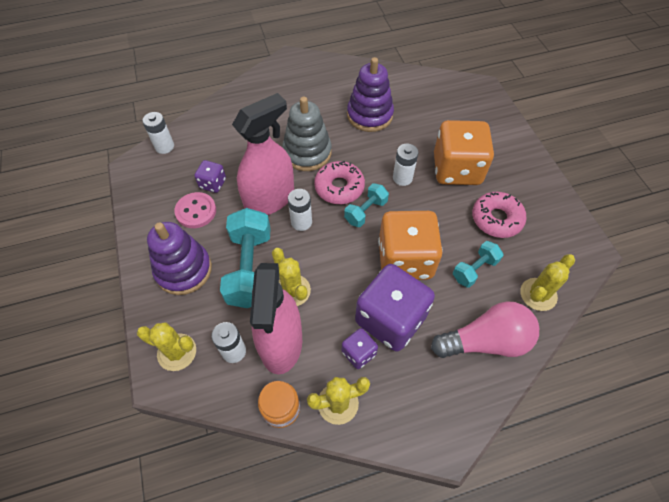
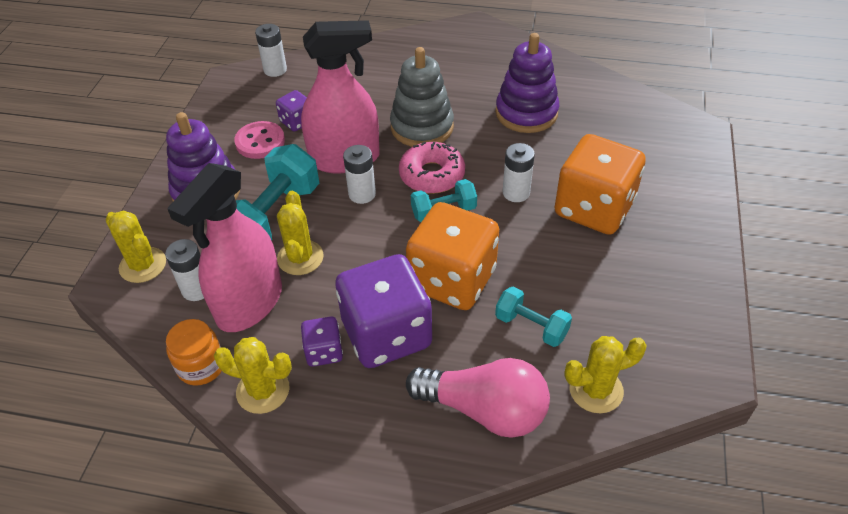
camera: 30 degrees right, 10 degrees down
(474, 269) = (531, 326): turquoise dumbbell -> turquoise dumbbell turned 45 degrees clockwise
(496, 219) = (605, 283): pink donut -> none

